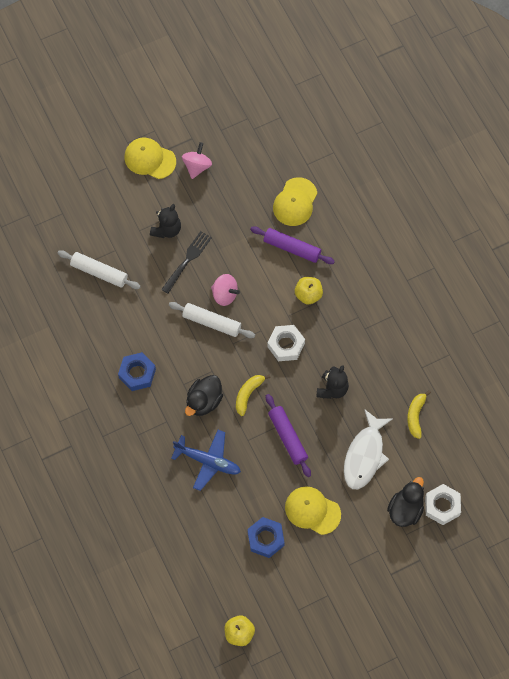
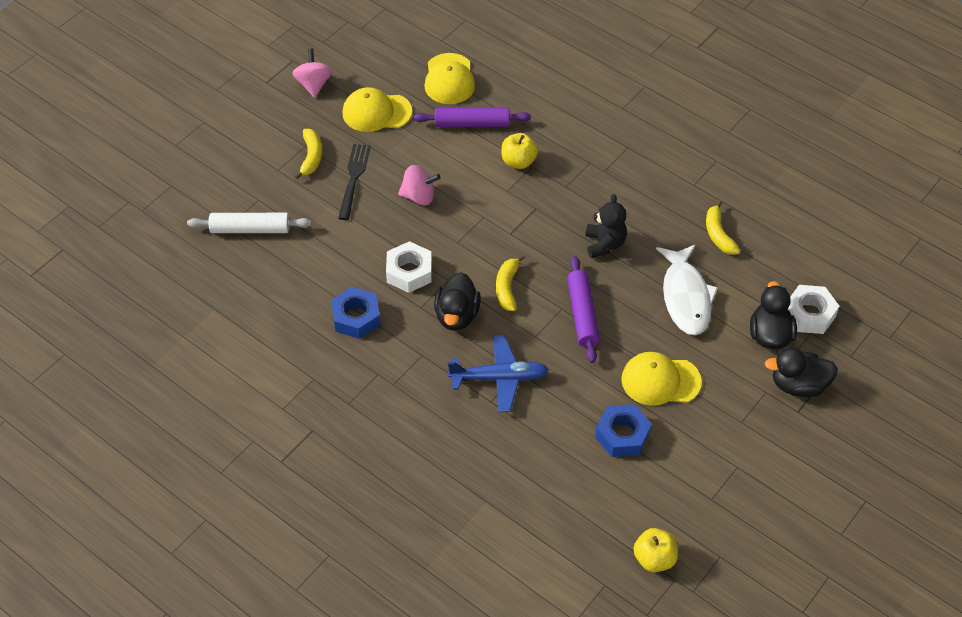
camera: 25 degrees left, 15 degrees down
(149, 159) = (252, 96): yellow cap -> yellow cap (376, 112)
(167, 229) = (311, 157): black teddy bear -> yellow banana
(211, 322) = (419, 230): white rolling pin -> none
(286, 345) = (522, 220): white nut -> white nut (409, 272)
(287, 437) = (582, 314): purple rolling pin -> purple rolling pin turned 45 degrees clockwise
(402, 555) = (798, 385): none -> black duck

